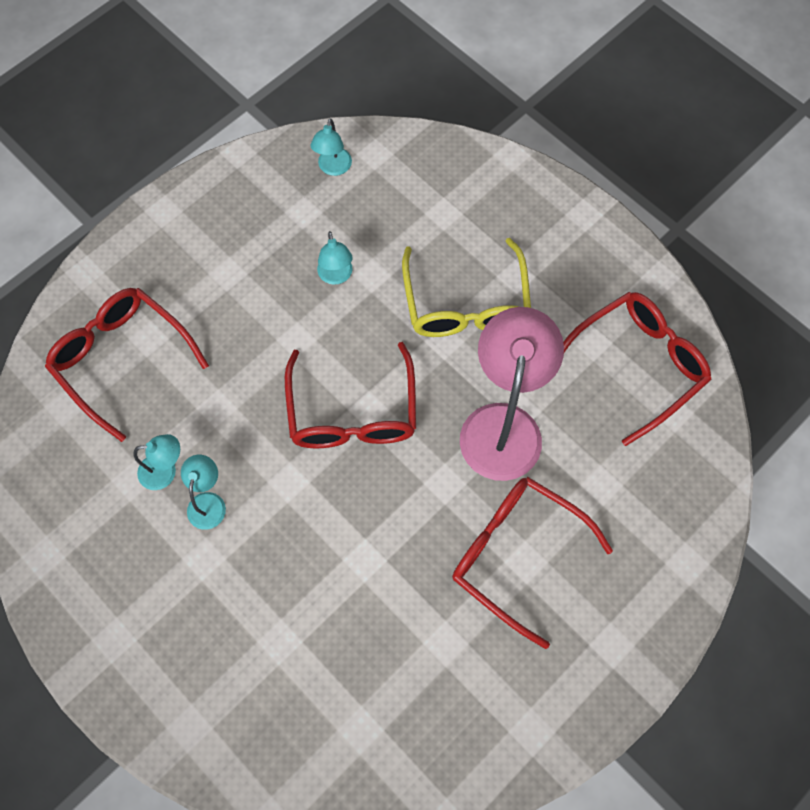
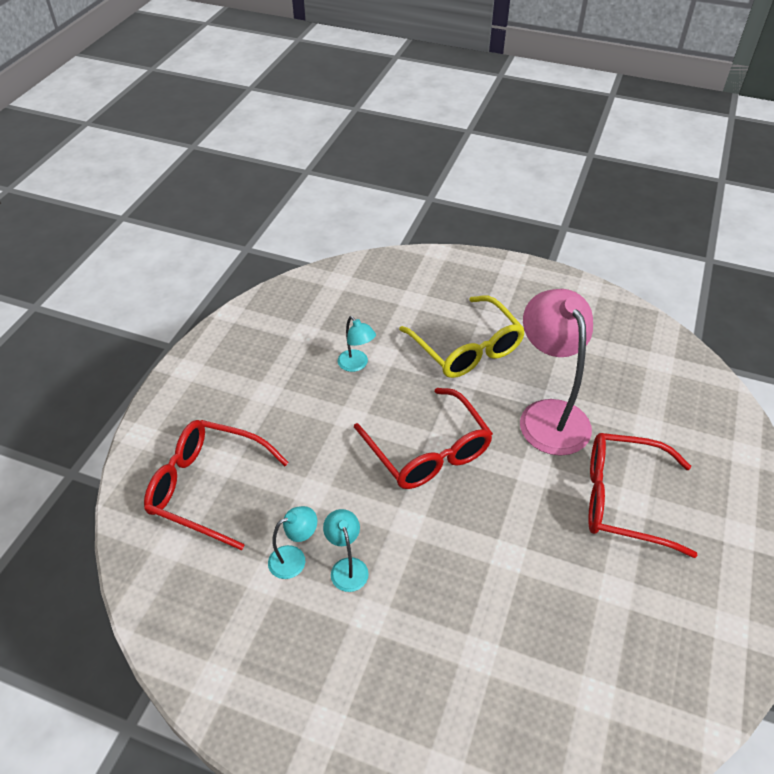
camera: 25 degrees left, 20 degrees down
(333, 168) = (311, 298): turquoise lamp -> none
(638, 365) = (615, 342): red glasses -> none

